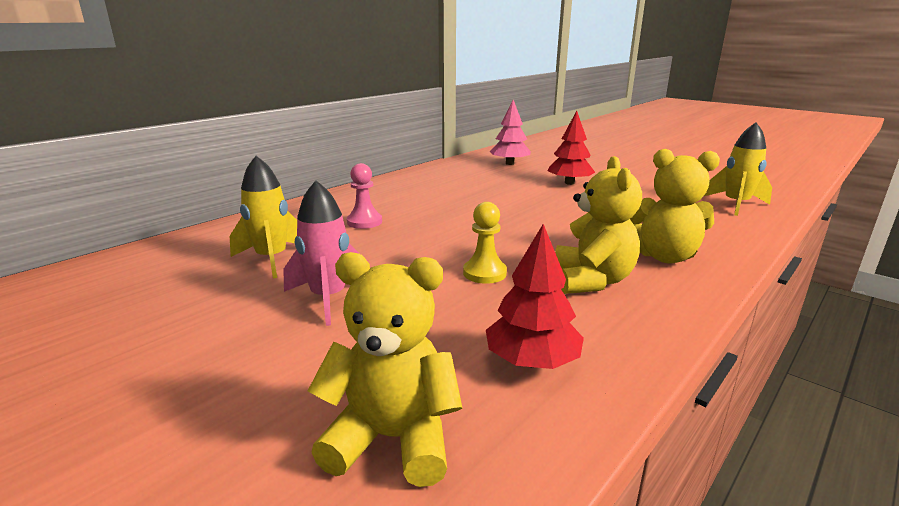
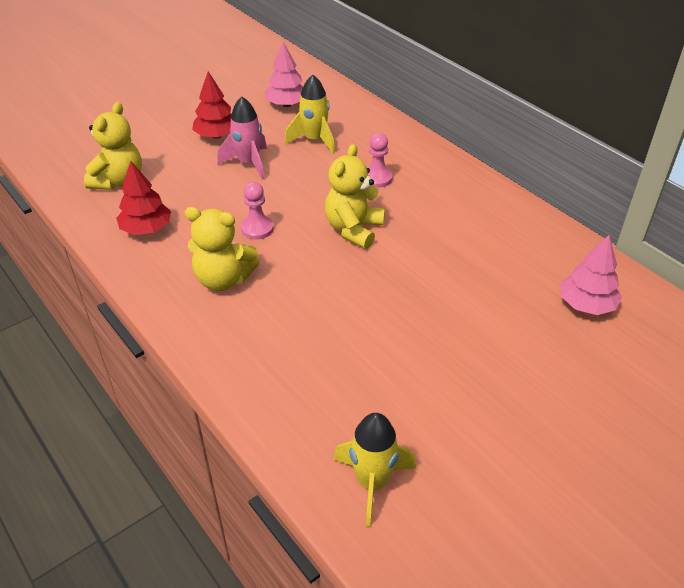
camera: 100 degrees right, 20 degrees up
(147, 289) = (286, 104): none -> pink tree
(484, 273) = (257, 229): yellow pawn -> pink pawn
(569, 183) = (486, 340): red tree -> red tree (216, 135)
(664, 257) = (247, 339): yellow teddy bear -> yellow teddy bear (353, 229)

